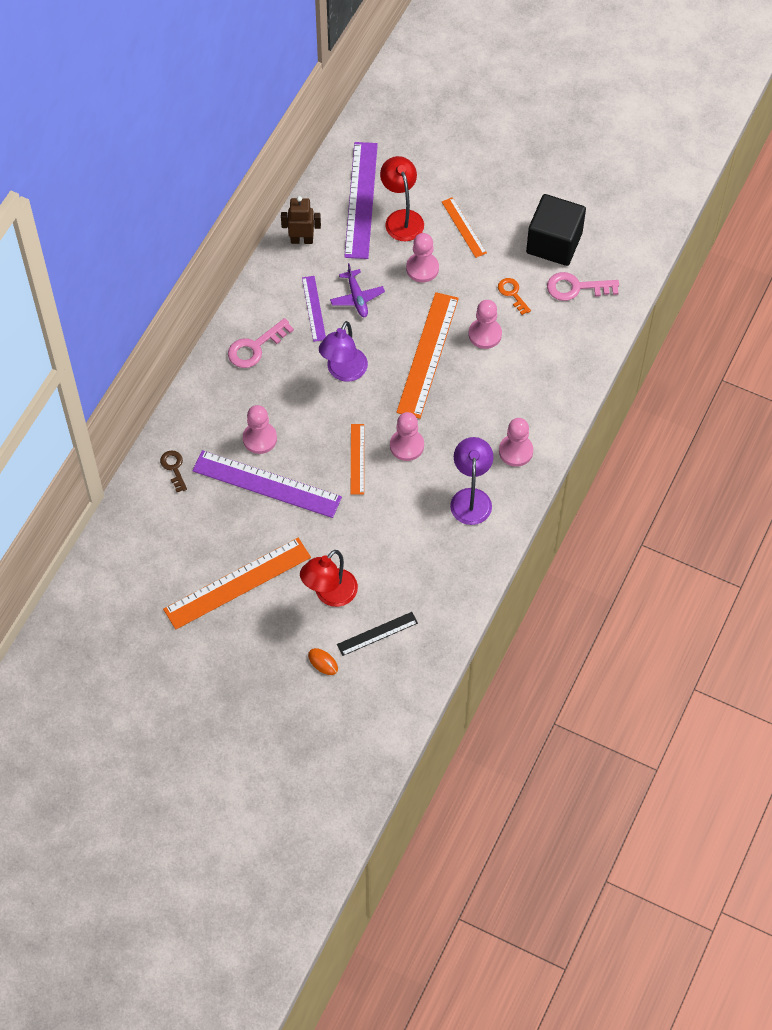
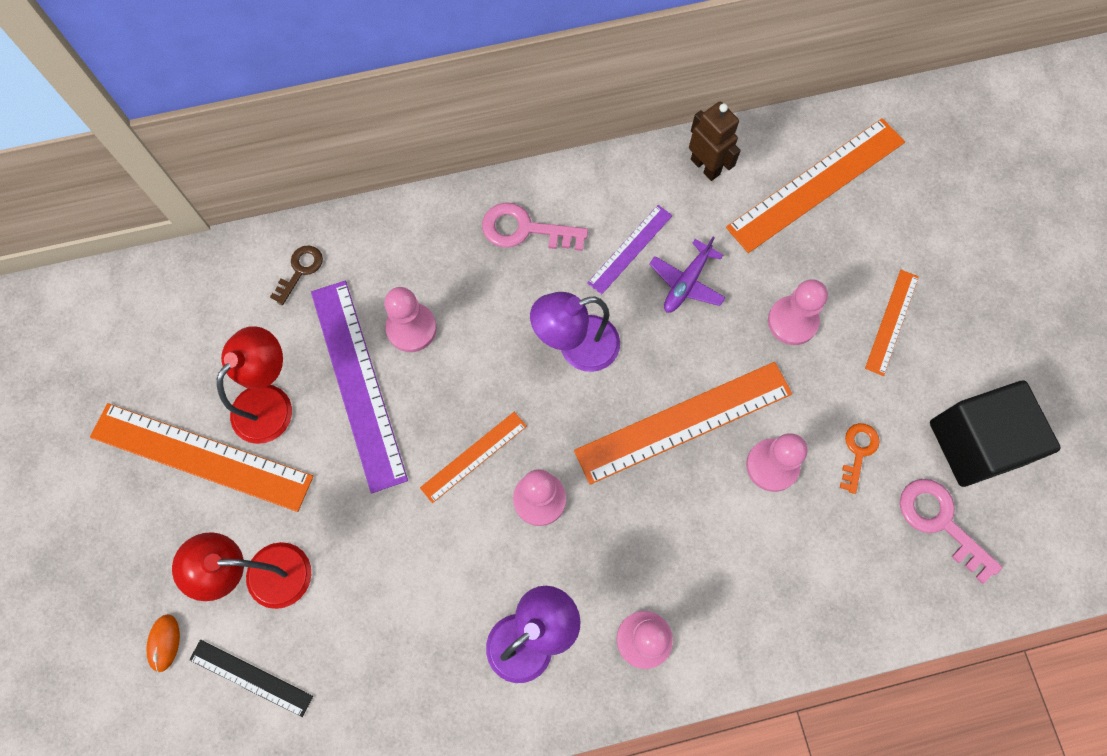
camera: 50 degrees right, 10 degrees up
(361, 200) = (816, 184): purple ruler -> orange ruler
(402, 218) = (835, 246): red lamp -> red lamp (270, 402)

